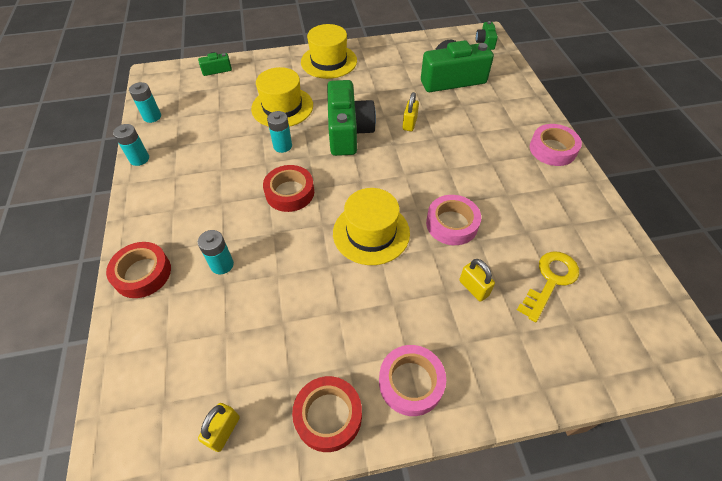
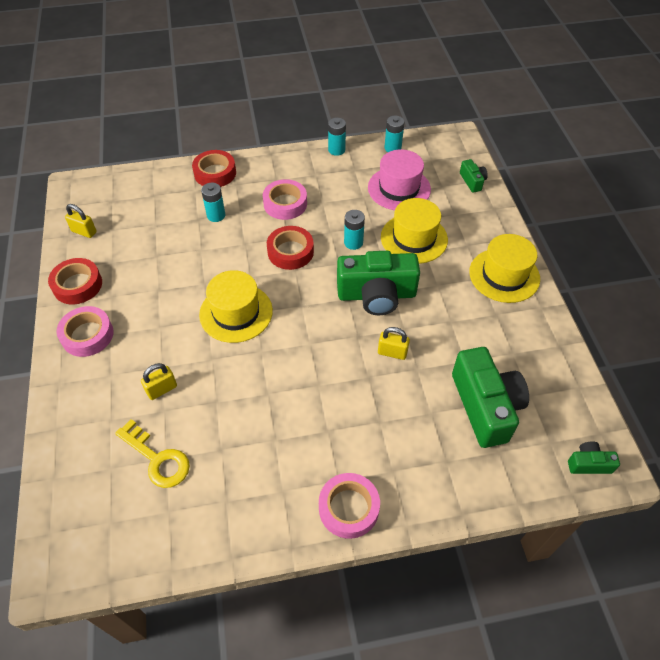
camera: 90 degrees right, 0 degrees up
(214, 114) = (399, 188): none -> pink hat
(452, 224) = (239, 380): pink tape -> pink tape (285, 204)

